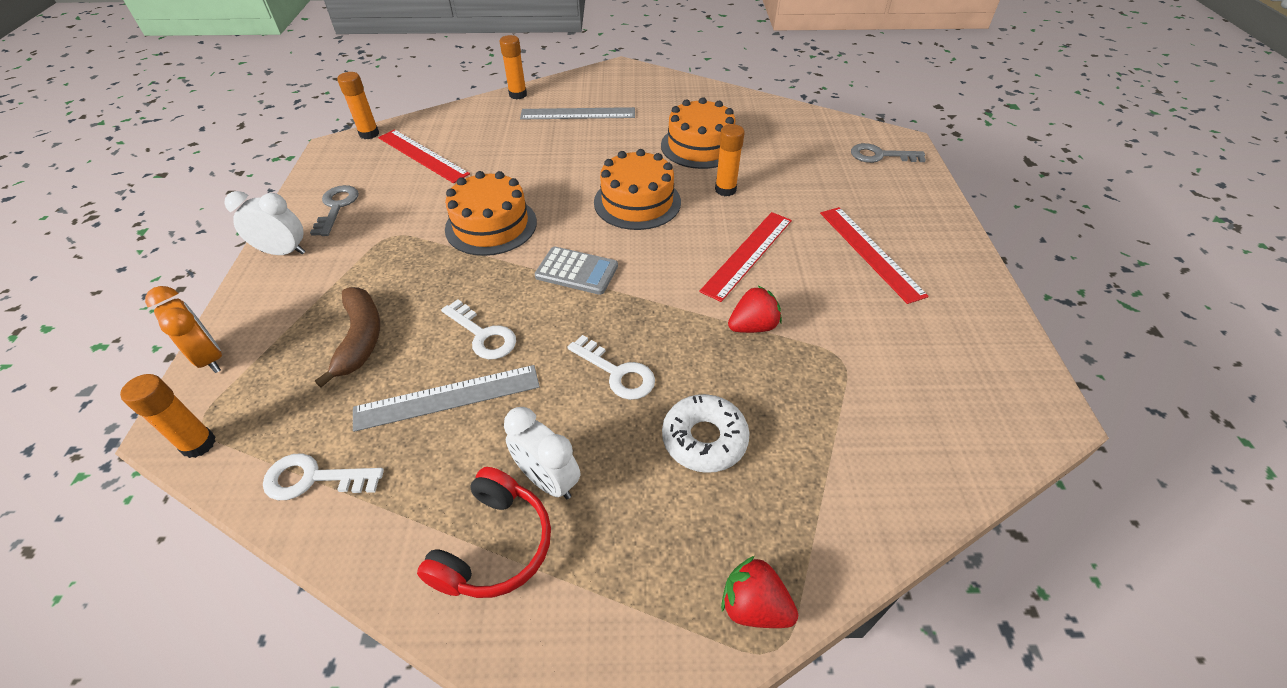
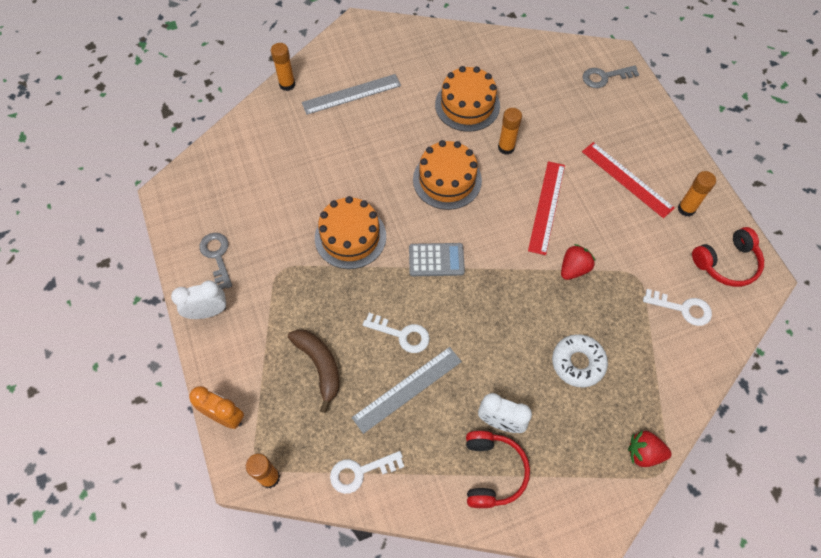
camera: 20 degrees left, 15 degrees up
(369, 134) = (187, 169): orange glue stick -> orange glue stick (686, 209)
(423, 155) = (250, 180): red ruler -> none
(617, 373) = (505, 334): white key -> white key (683, 308)
(990, 380) = (727, 263): none -> red headphones

